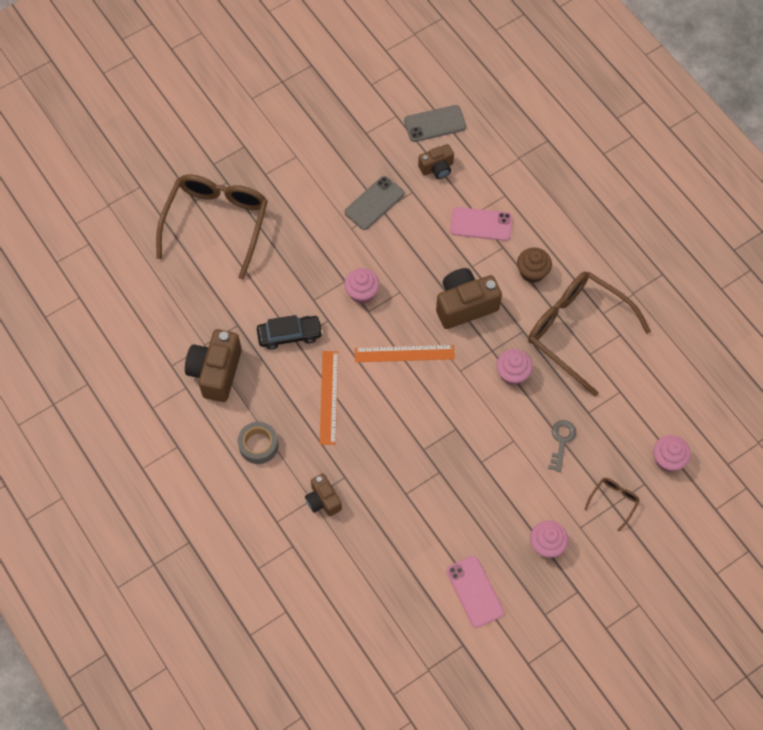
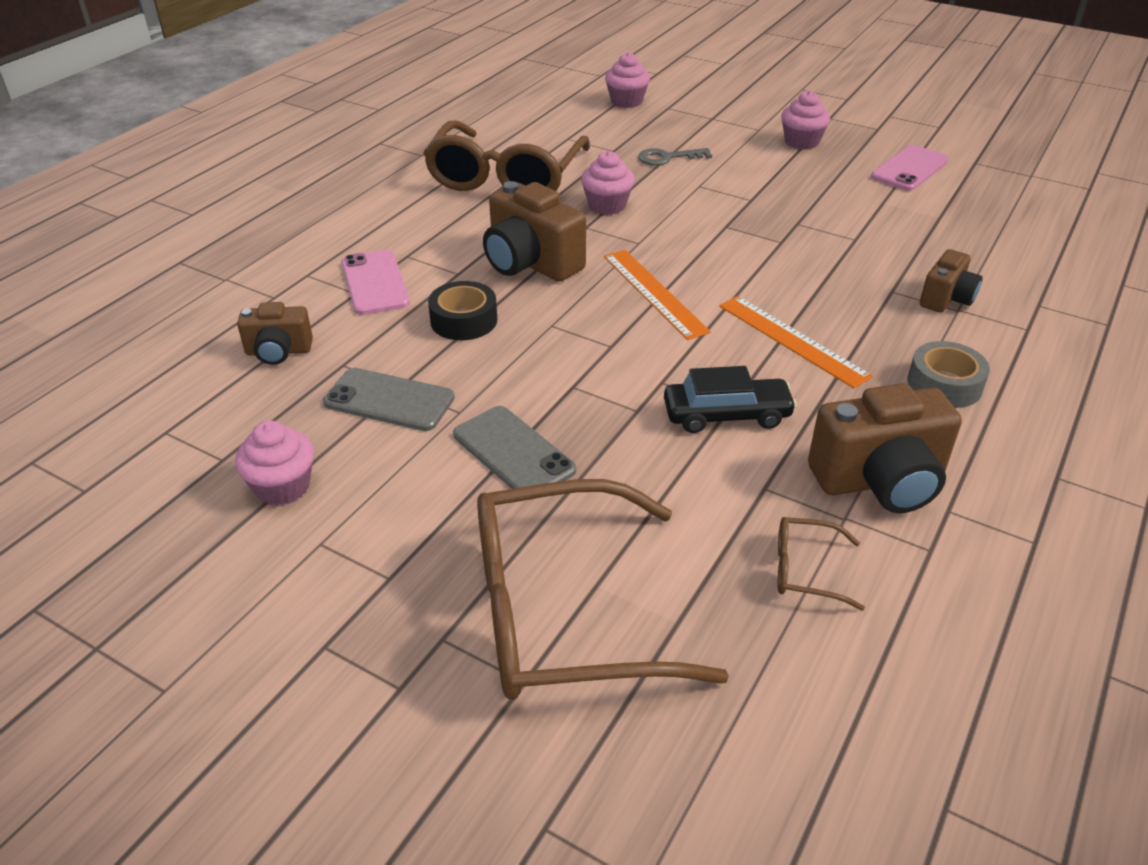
camera: 115 degrees left, 25 degrees down
(290, 335) = (726, 415): black car -> black car turned 120 degrees clockwise
(329, 397) = (792, 340): orange ruler -> orange ruler turned 75 degrees clockwise
(362, 292) = (582, 361): pink cupcake -> pink cupcake (282, 487)
(424, 254) = (464, 320): none -> black tape
(435, 124) = (174, 379): grey phone -> grey phone (513, 452)
(437, 168) = (278, 352): brown camera -> brown camera turned 135 degrees clockwise
(532, 272) = (435, 224): brown cupcake -> none
(613, 501) = (707, 118): brown glasses -> brown glasses (805, 570)

